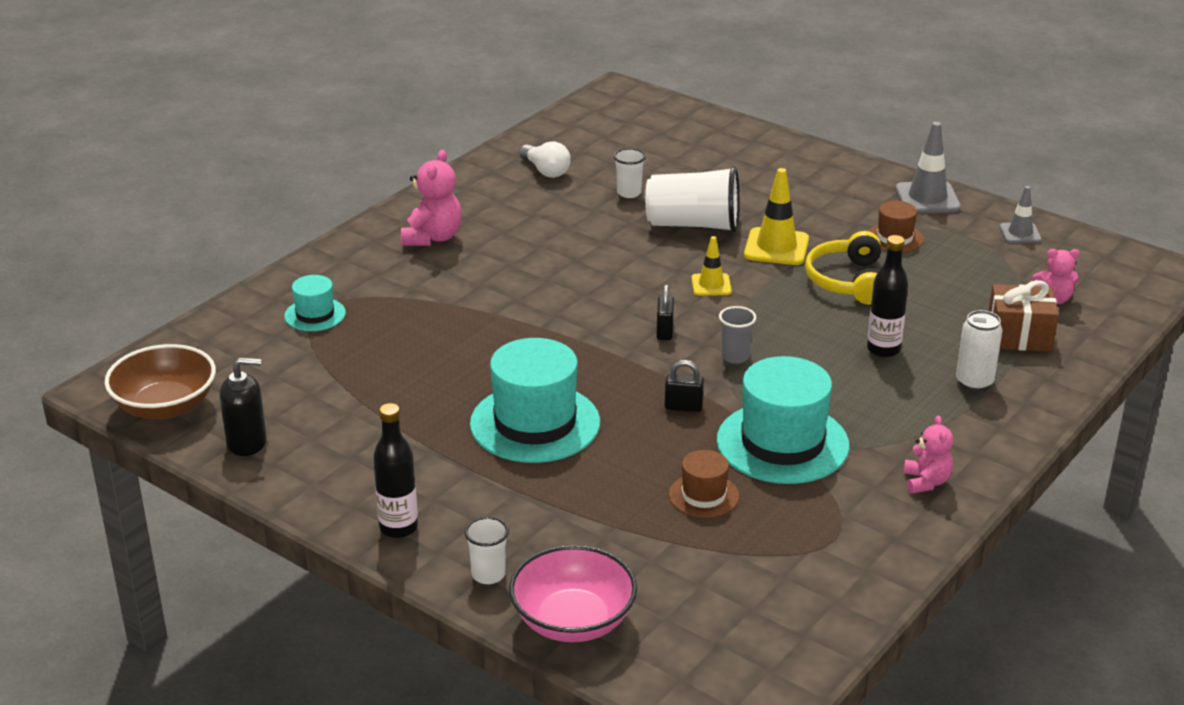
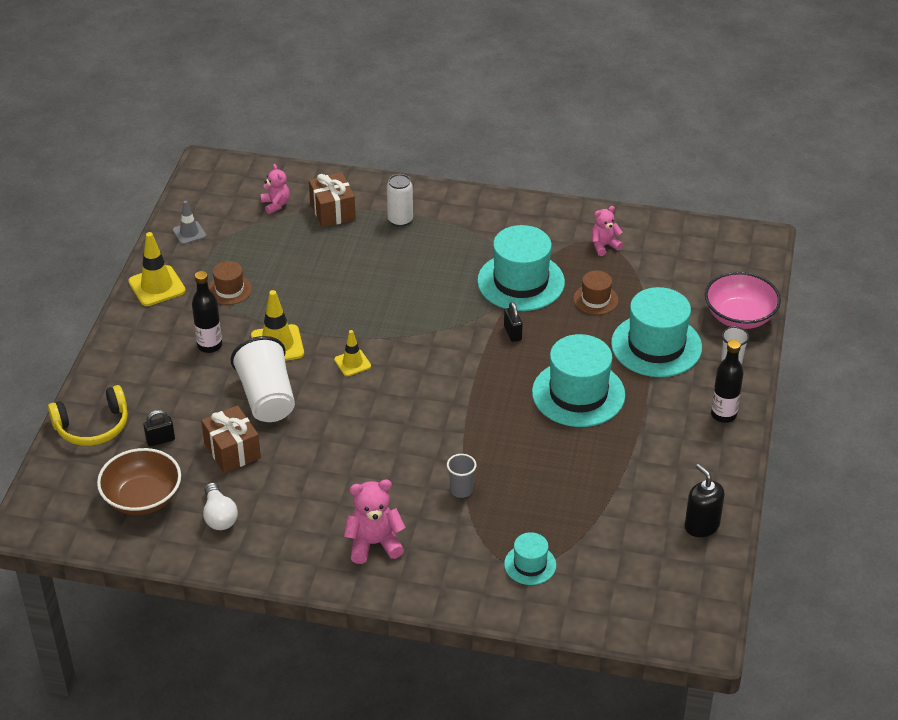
camera: 115 degrees left, 10 degrees up
(165, 406) = (698, 592): brown bowl -> brown bowl (142, 498)
(546, 171) = (219, 516): white light bulb -> white light bulb turned 135 degrees clockwise
(572, 517) = (656, 345): none -> turquoise hat
(629, 193) = (232, 451): white cup -> brown gift
(664, 331) = (429, 368): black padlock -> black padlock (160, 440)
(735, 357) = (439, 326): grey cup -> grey cup (461, 490)
(847, 281) = (306, 299): yellow headphones -> yellow headphones (93, 427)
(883, 349) = (386, 264): black bottle -> black bottle (209, 345)
(926, 482) = (518, 219): pink teddy bear -> pink teddy bear (604, 246)
(927, 198) = (157, 286): grey traffic cone -> yellow traffic cone

